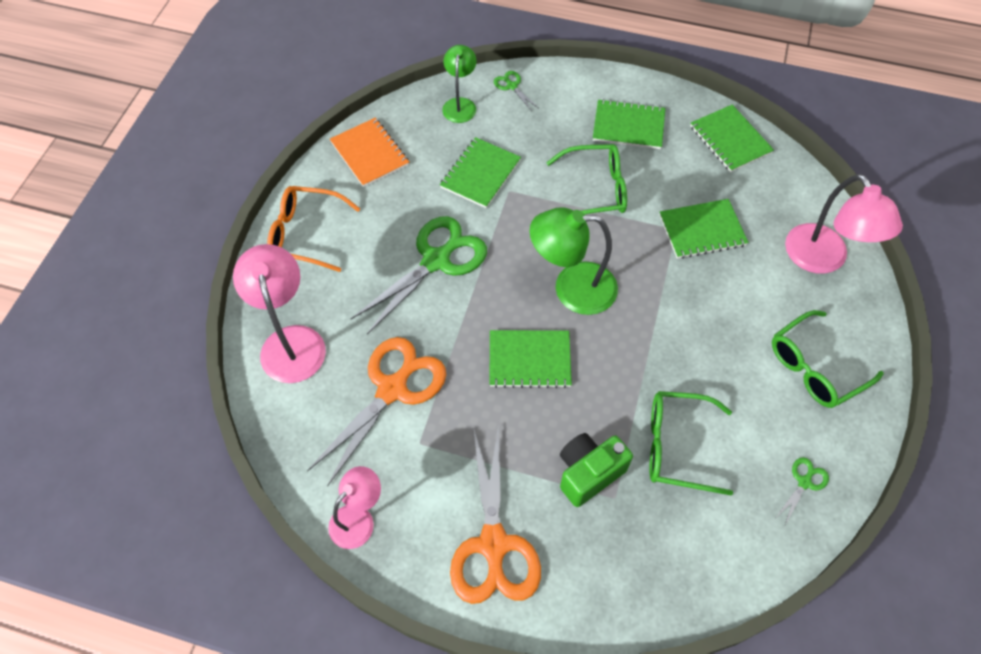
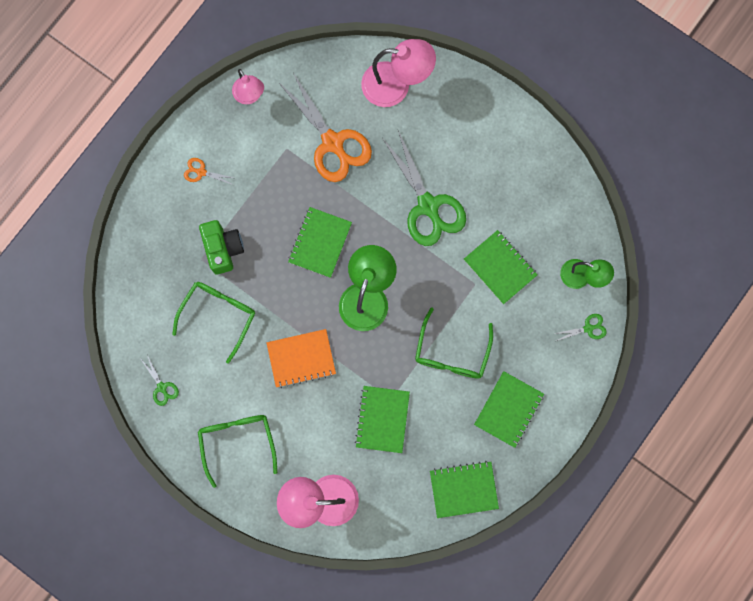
camera: 110 degrees right, 20 degrees up
(307, 234) = (487, 118): orange glasses -> none
(370, 153) = (552, 187): orange notebook -> orange notebook (301, 358)
(493, 545) = (201, 172): orange scissors -> orange scissors, size x0.43

